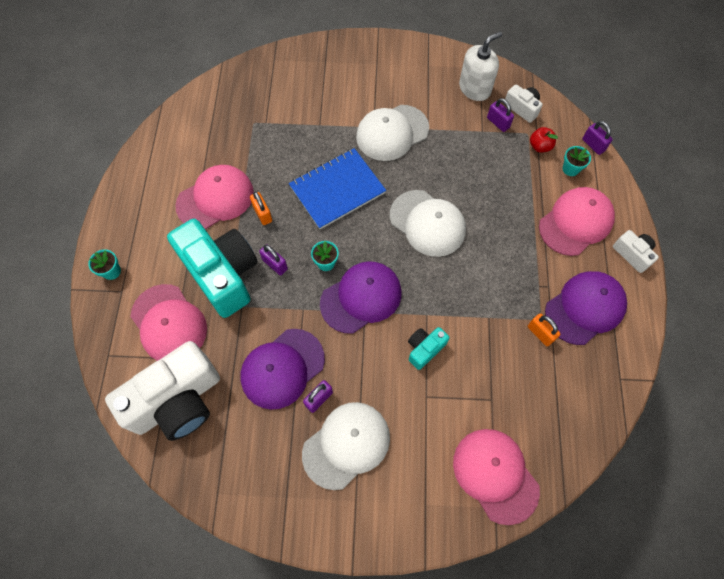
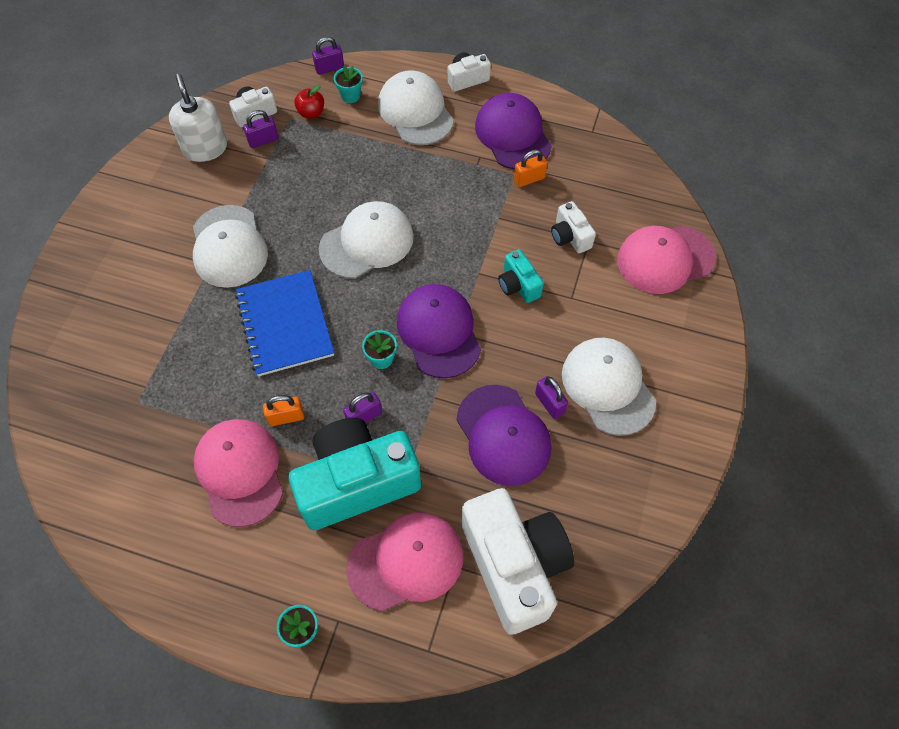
camera: 75 degrees left, 5 degrees down
(490, 382) = (570, 236): none -> white camera
(576, 222) = (415, 111): pink cap -> white cap

